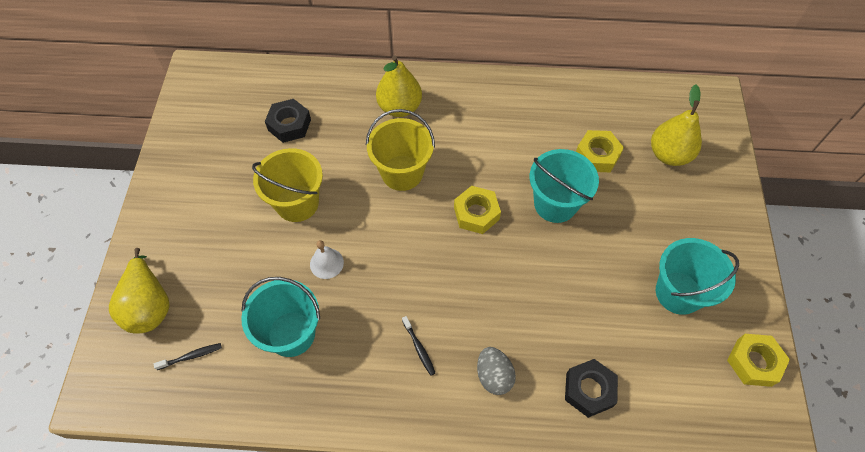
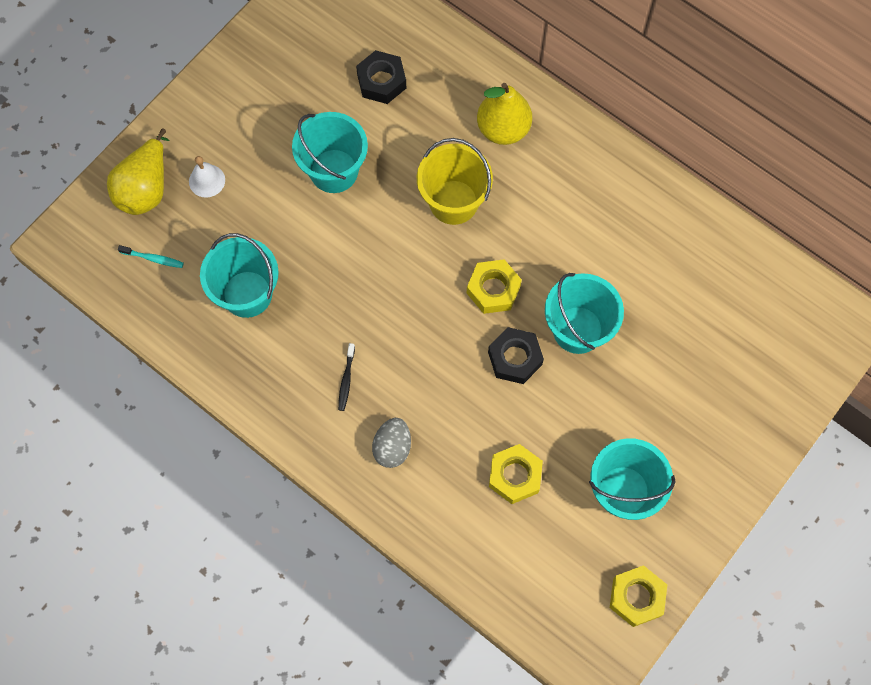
camera: 35 degrees right, 10 degrees up
(191, 356) = (153, 258): black toothbrush -> turquoise toothbrush
(297, 203) = (334, 171): yellow bucket -> turquoise bucket
(326, 263) = (320, 248): white bell -> white bell (207, 180)
(589, 390) = (465, 516): black nut -> black nut (515, 358)
(597, 155) = (663, 308): yellow nut -> yellow nut (515, 476)
(669, 155) = (739, 355): yellow pear -> none

